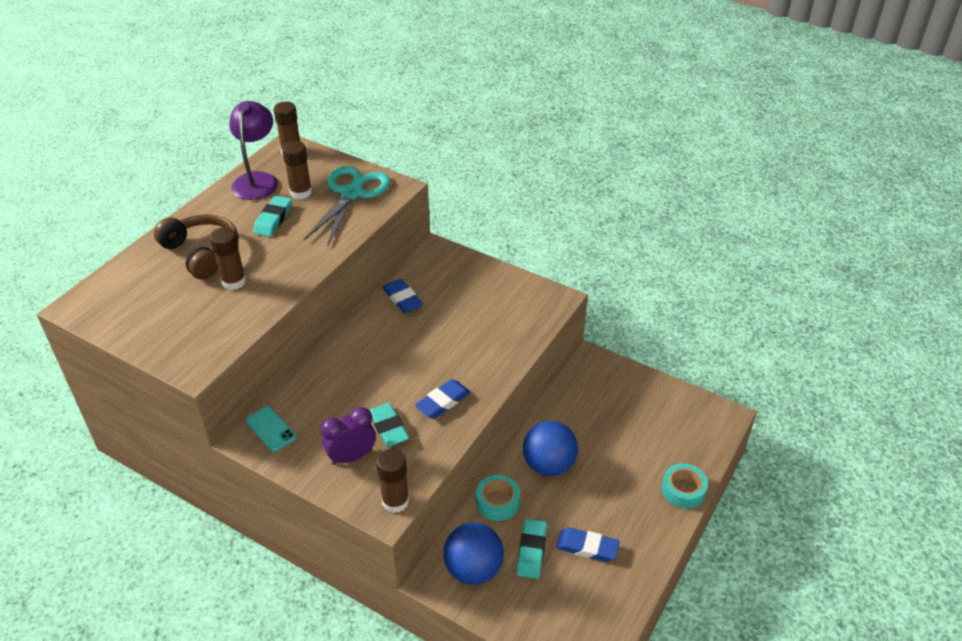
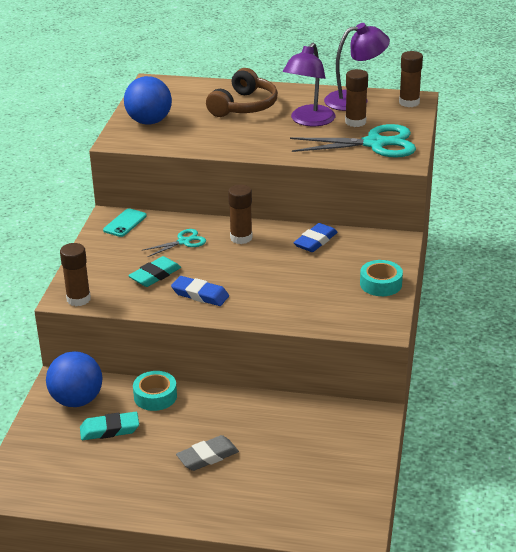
camera: 70 degrees right, 10 degrees down
(233, 282) = (220, 127): brown glue stick -> brown glue stick (241, 238)
(273, 219) = (309, 121): turquoise eraser -> purple lamp
(341, 390) = (183, 242): none -> turquoise scissors
(351, 457) = (115, 266): purple clock -> none
(549, 465) = (215, 417): blue ball -> blue ball (149, 121)
(587, 547) = (128, 464): blue eraser -> none
(600, 485) = (207, 456): none -> grey eraser
(683, 490) = (230, 518): turquoise tape -> turquoise tape (380, 284)

